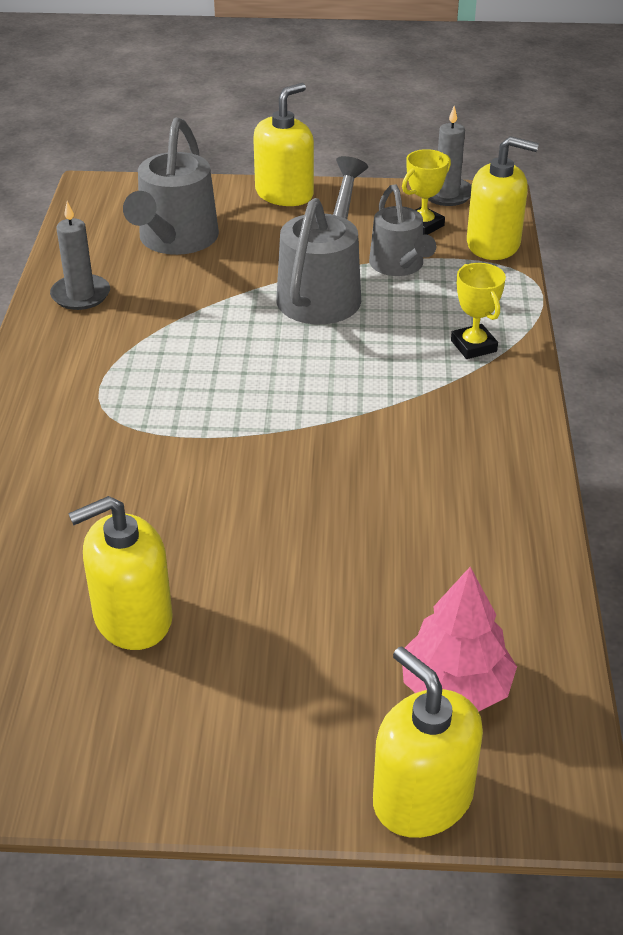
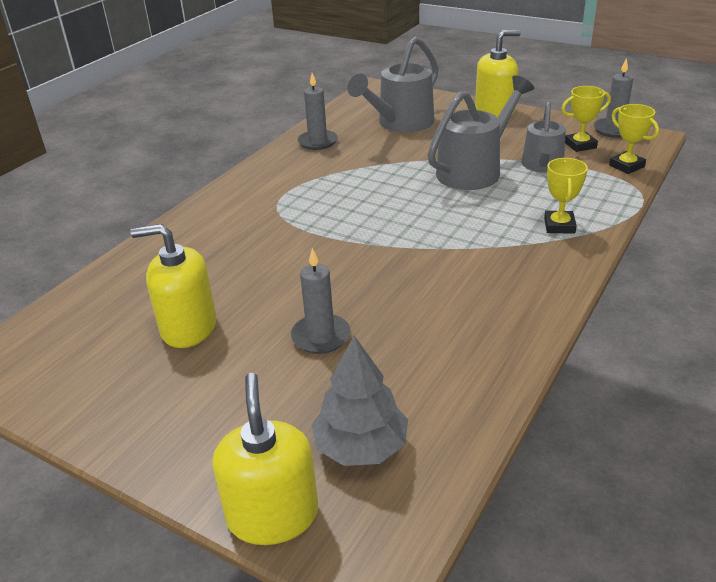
camera: 30 degrees right, 5 degrees down
(309, 573) = (321, 336): none -> grey candle
(455, 686) = (361, 446): pink tree -> grey tree
(493, 244) = (626, 166): yellow soap dispenser -> yellow trophy

